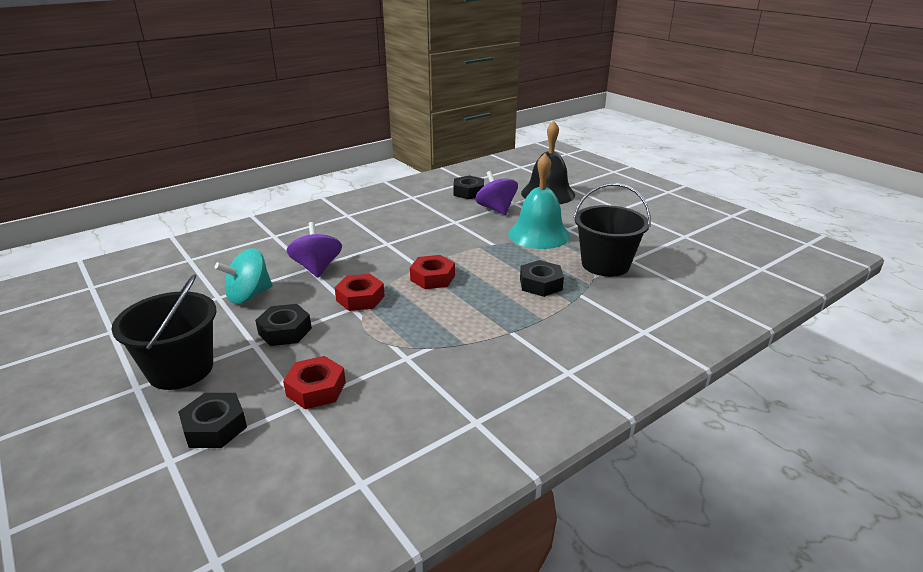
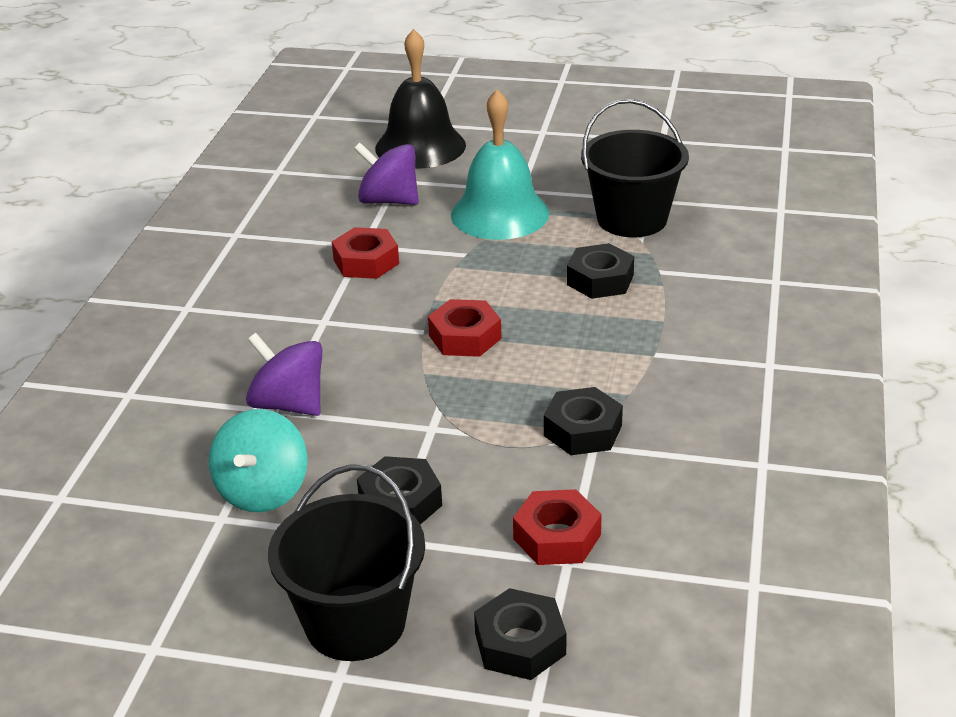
camera: 40 degrees left, 5 degrees up
(360, 298) = (421, 411): red nut -> red nut (366, 262)
(468, 192) = (308, 190): black nut -> black nut (583, 430)

